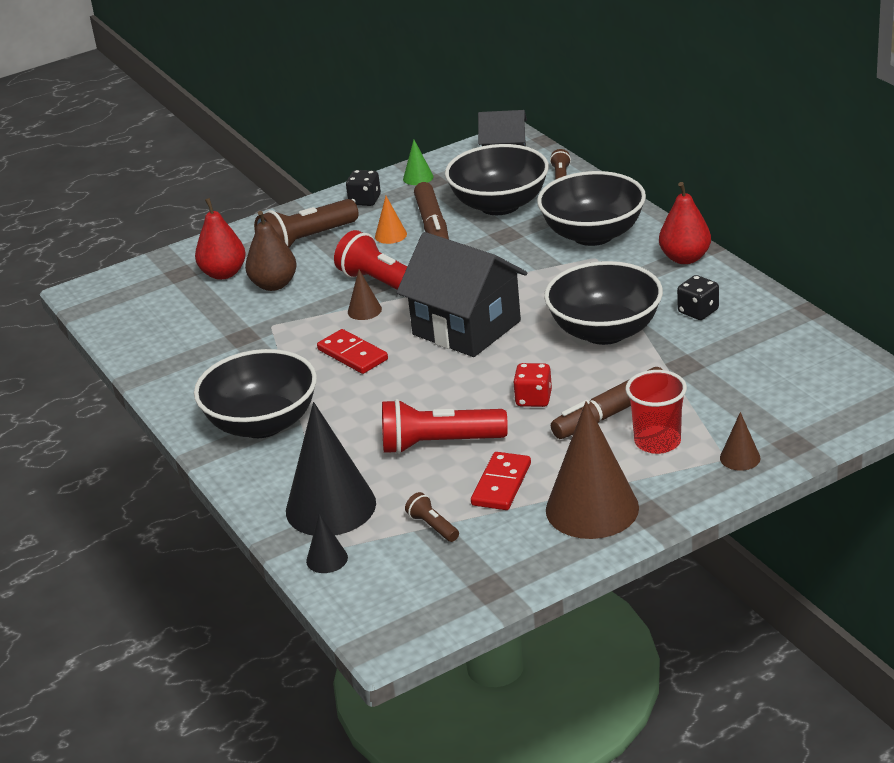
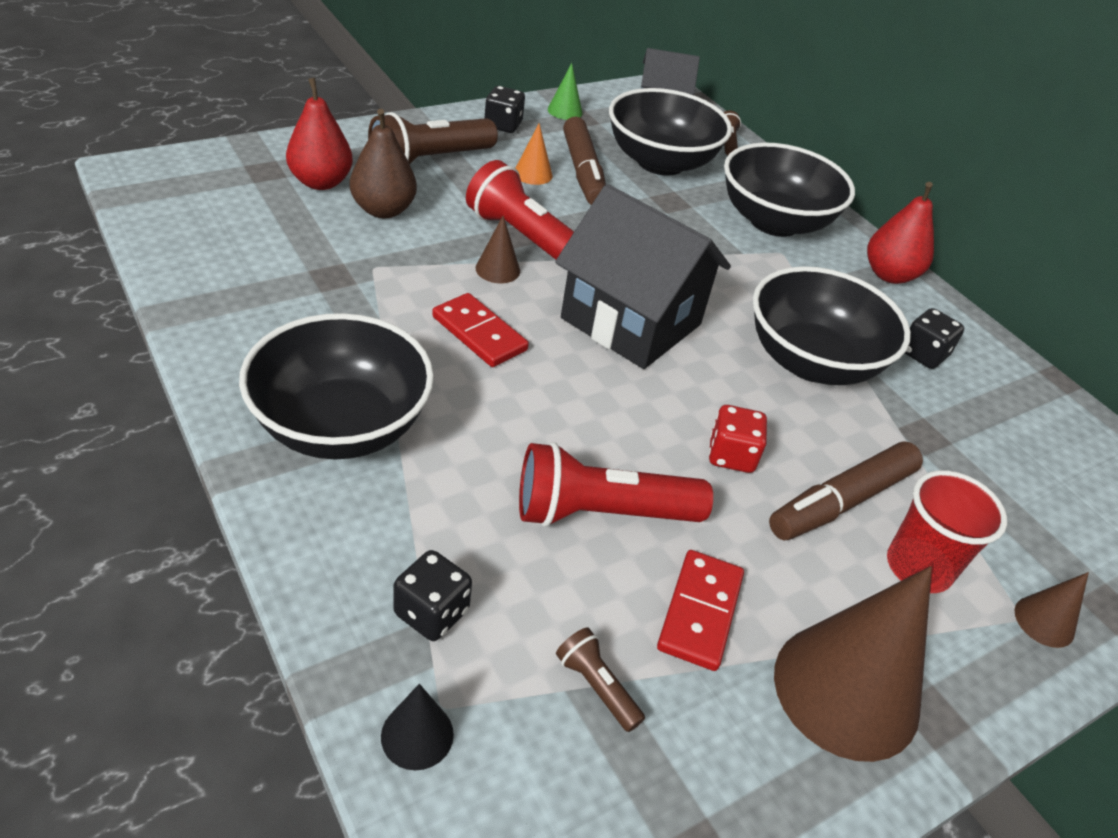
camera: 10 degrees left, 10 degrees up
(330, 507) = (431, 612): black cone -> black dice

